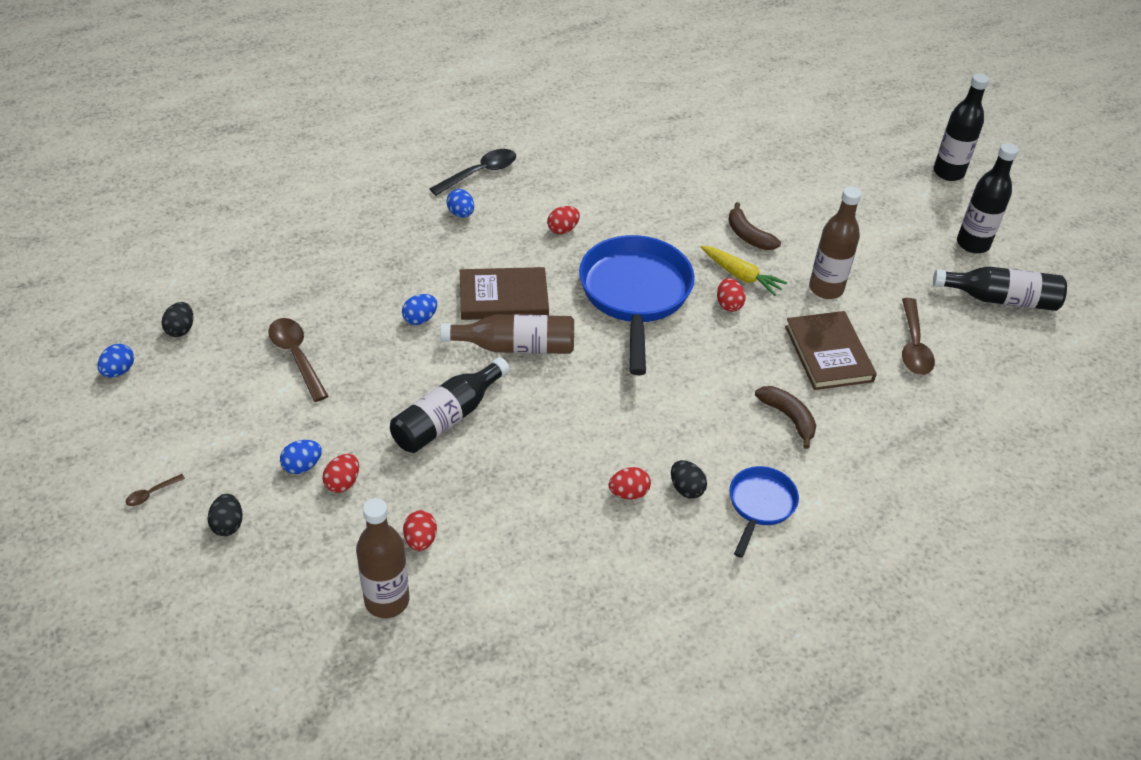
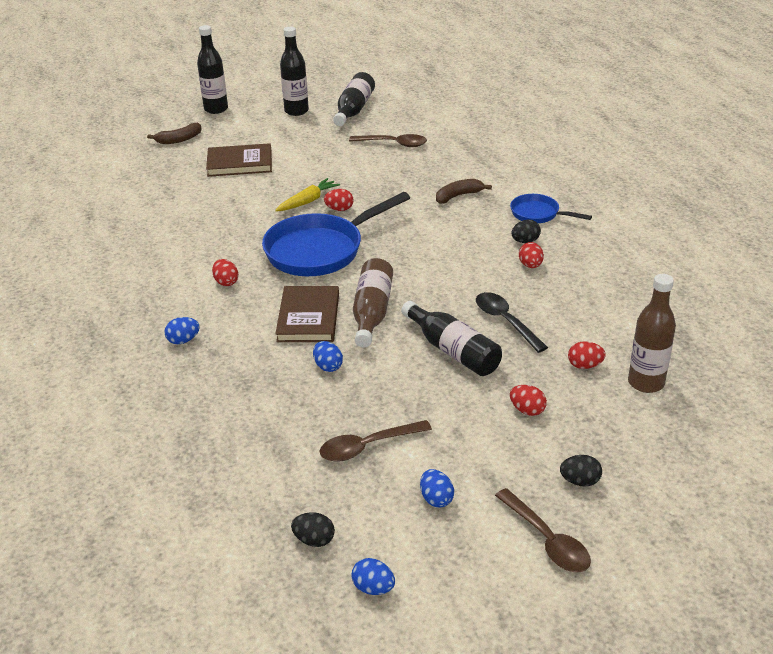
camera: 80 degrees left, 10 degrees down
(151, 494) = (547, 540): brown spoon -> brown spoon, size x2.11
(302, 466) = (509, 436): blue egg -> blue egg (436, 499)
(480, 173) = (124, 328): black spoon -> black spoon (505, 321)
(635, 295) = (320, 250): blue pan -> blue pan turned 45 degrees counterclockwise
(748, 236) = (262, 194): brown banana -> brown banana (179, 139)
(826, 289) = (330, 169): brown bottle -> none
(828, 353) = (397, 175): brown book -> brown book (240, 163)

